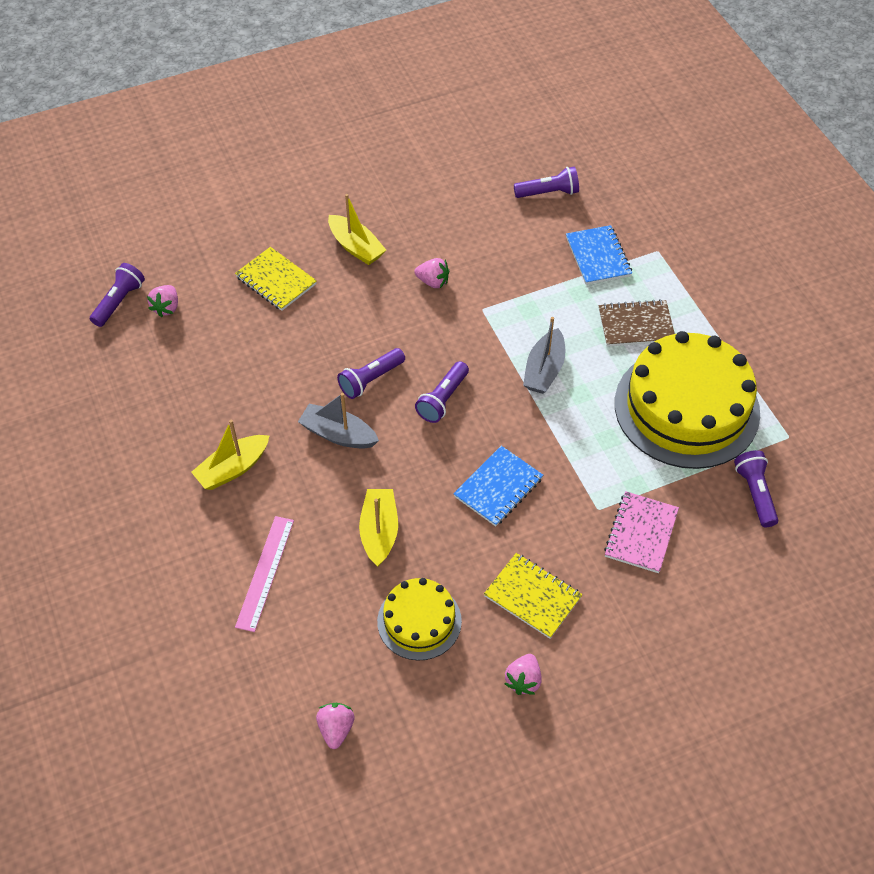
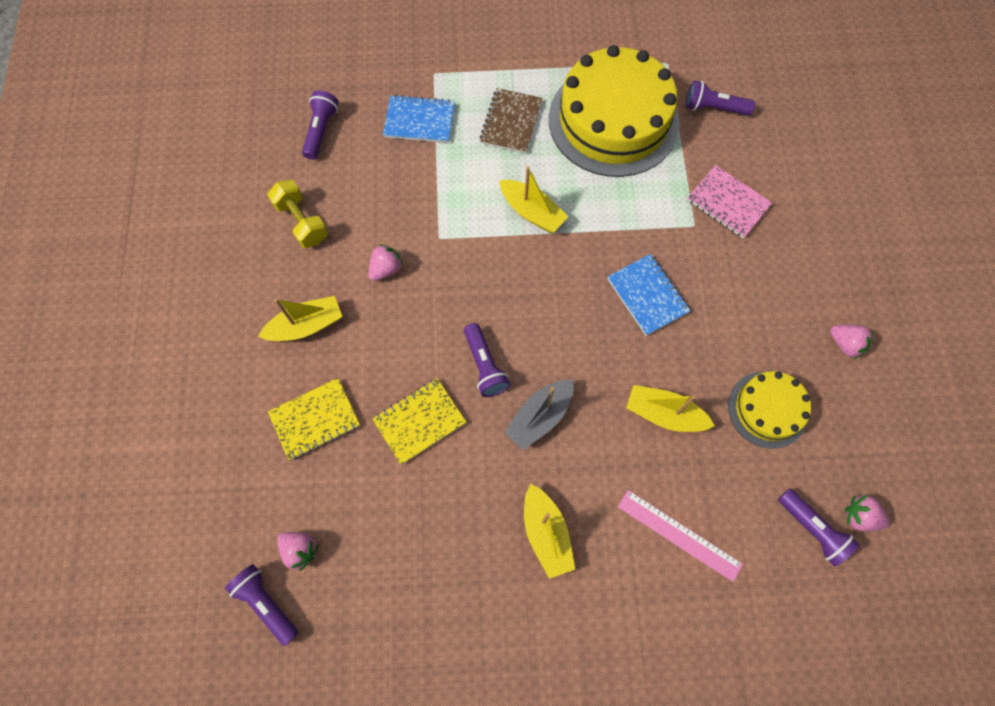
camera: 70 degrees left, 15 degrees up
(443, 399) = (533, 308): purple flashlight -> purple flashlight (812, 529)
(451, 211) = (302, 222): none -> yellow dumbbell
(532, 596) = (766, 308): yellow notebook -> yellow notebook (419, 421)
(544, 370) = (532, 212): grey boat -> yellow boat

